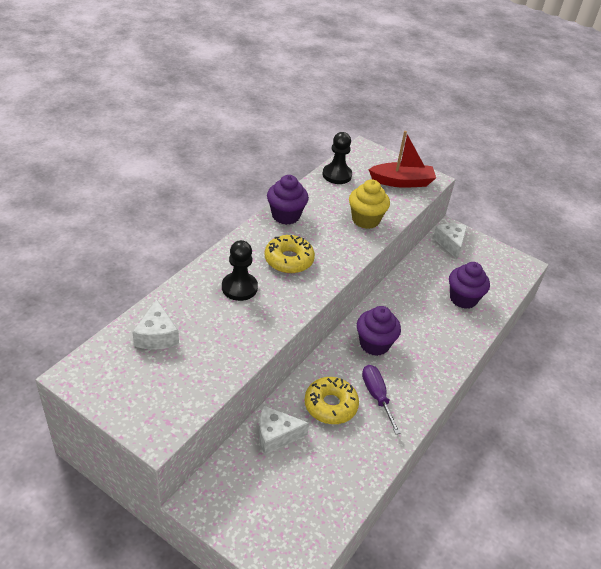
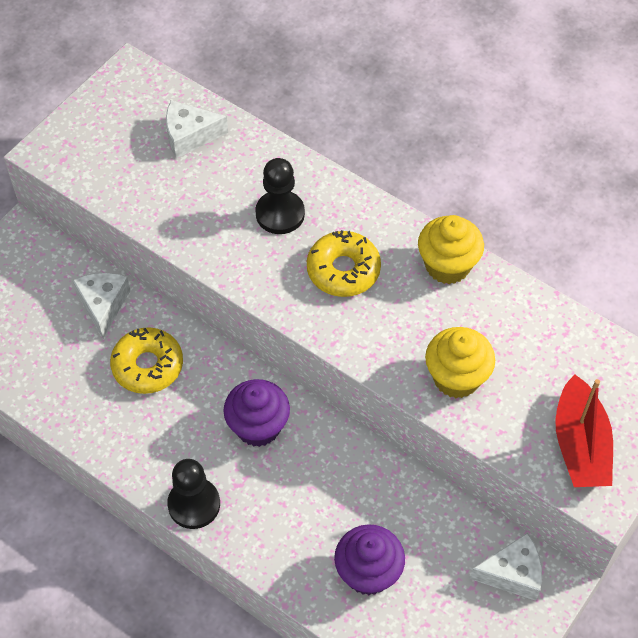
camera: 95 degrees right, 15 degrees up
(286, 215) = (447, 266): purple cupcake -> yellow cupcake
(337, 175) = (575, 340): black pawn -> black pawn (194, 504)
(377, 396) = (162, 423): purple screwdriver -> none

